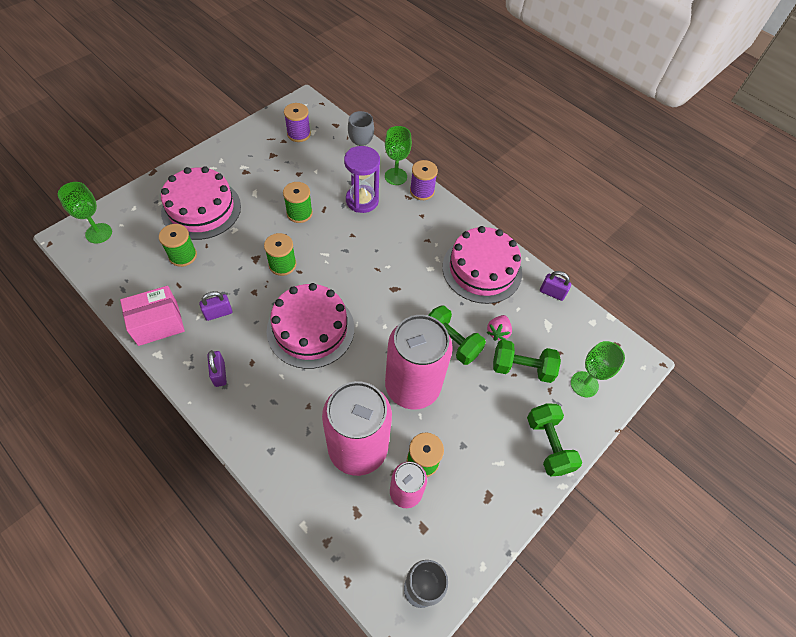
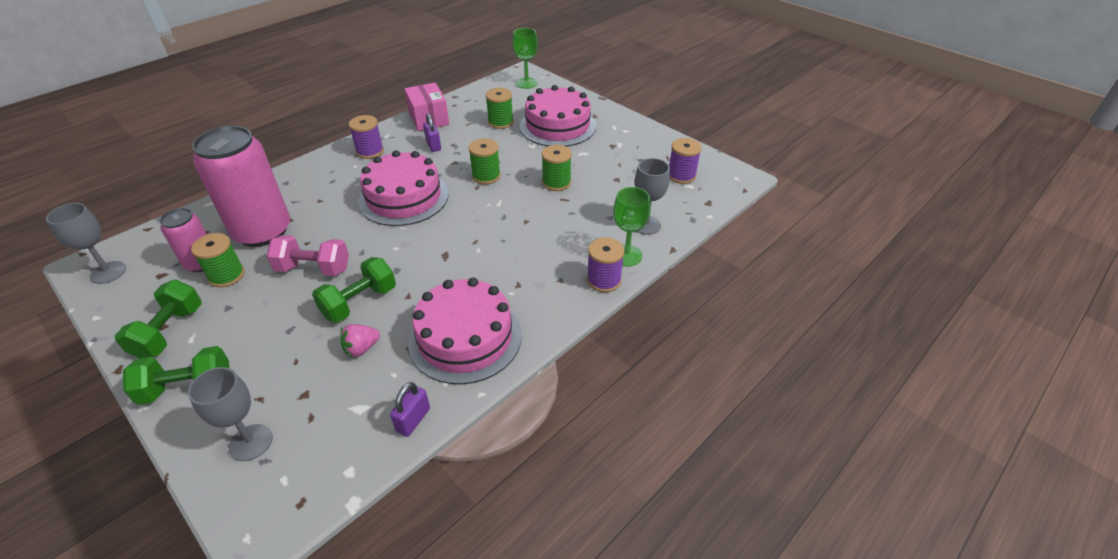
camera: 95 degrees right, 15 degrees down
(219, 374) = (370, 151): purple padlock -> purple spool
(362, 200) = (580, 227): purple hourglass -> none
(412, 386) = (313, 269): pink can -> pink dumbbell
(498, 332) = (361, 348): pink strawberry -> pink strawberry turned 60 degrees counterclockwise
(522, 368) = (301, 370): green dumbbell -> green dumbbell (169, 332)
(584, 384) = (251, 442): green goblet -> grey goblet

